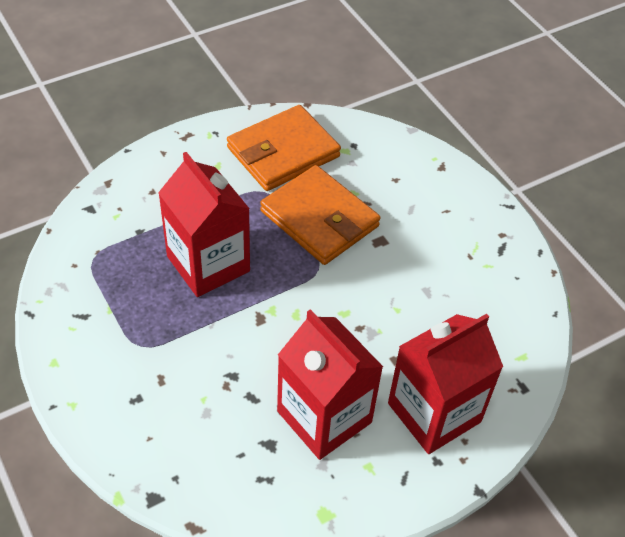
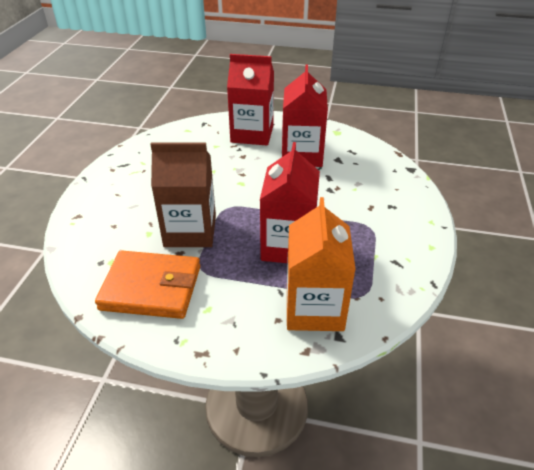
camera: 135 degrees left, 10 degrees down
(128, 218) = (314, 308): none -> orange carton
(319, 219) = (190, 231): orange wallet -> brown carton

